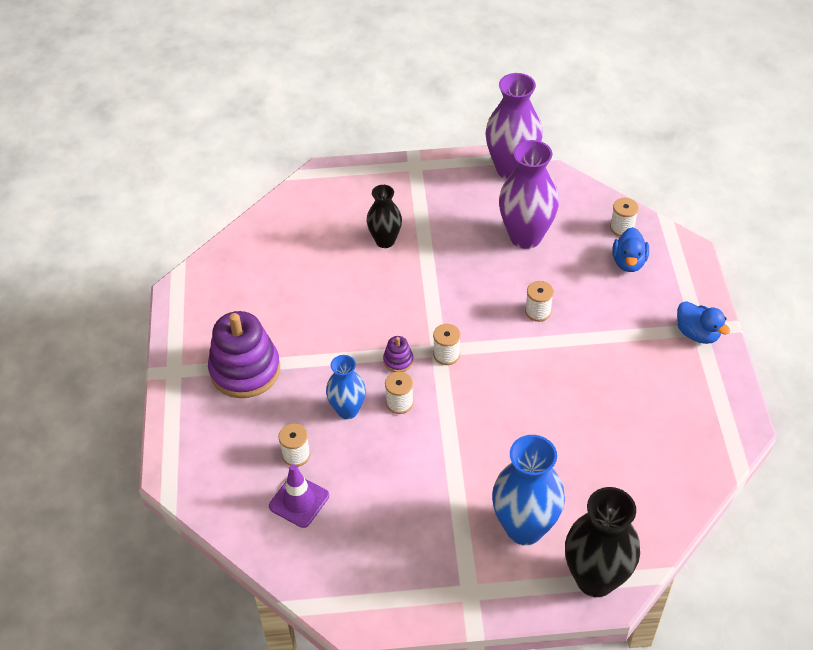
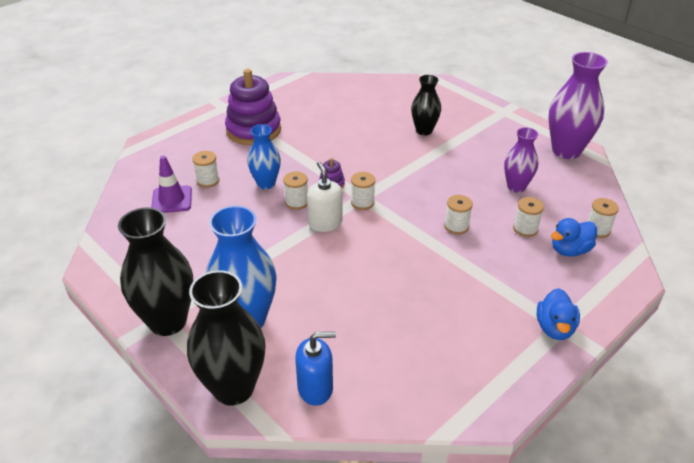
camera: 50 degrees right, 10 degrees down
(449, 399) = (325, 223): none -> white soap dispenser
(477, 589) = (168, 321): none -> black vase
(525, 236) = (516, 187): purple vase -> purple vase, size x0.60
(581, 270) = (525, 229): none -> white spool
(638, 522) = (315, 388): none -> blue soap dispenser

